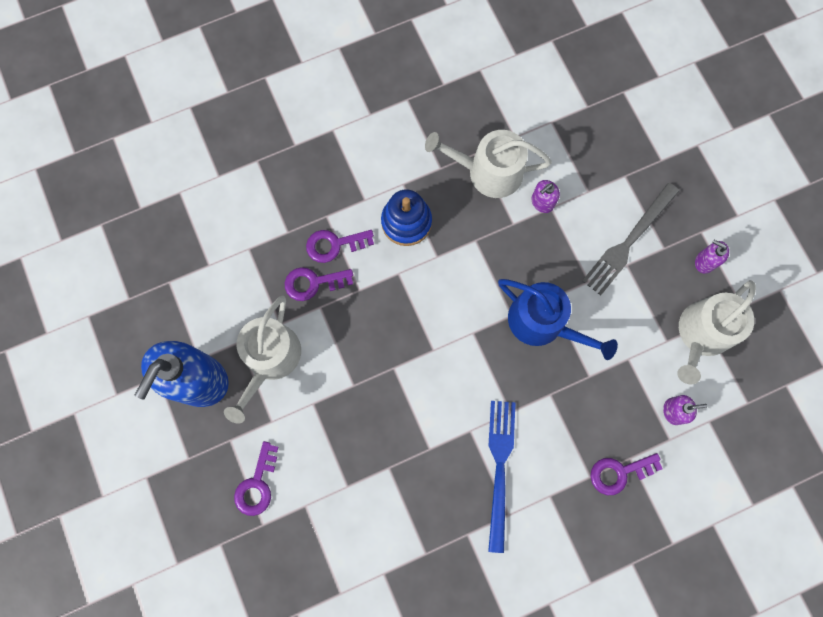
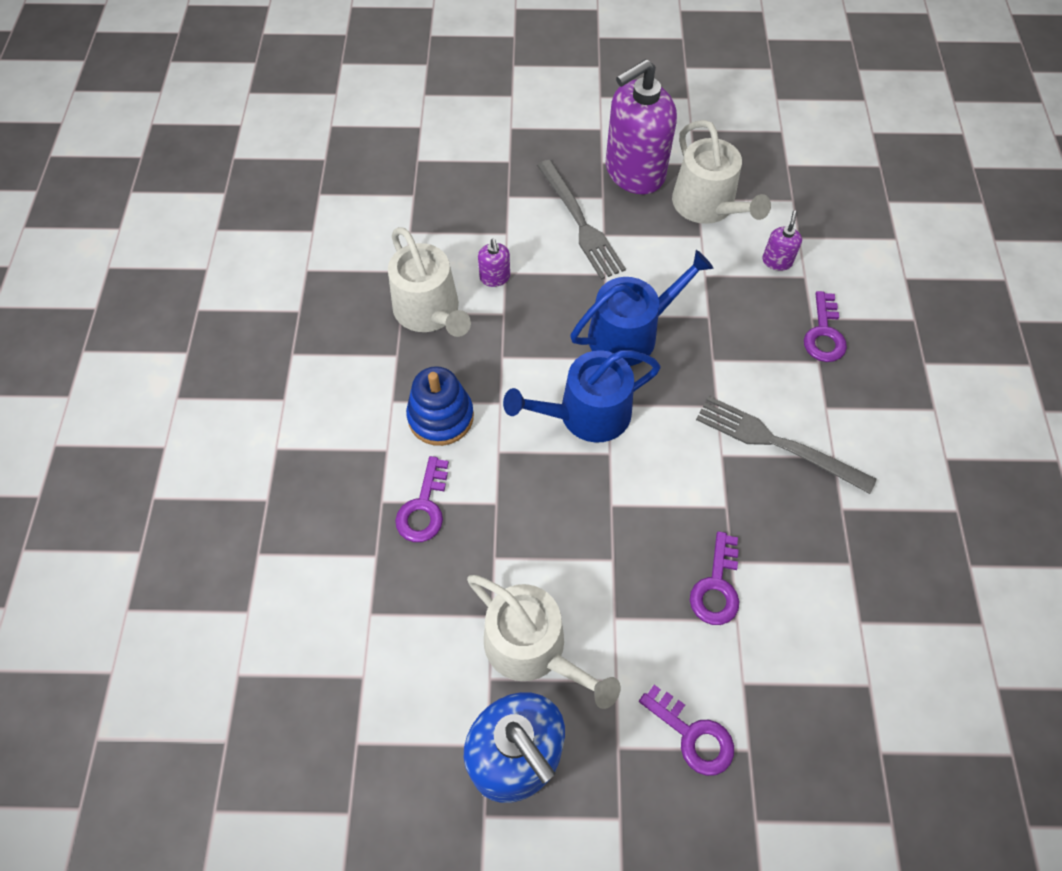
camera: 65 degrees left, 15 degrees down
(313, 283) = (459, 552): purple key -> purple key (716, 587)
(456, 320) = (586, 414): none -> blue watering can
(488, 172) = (430, 312): white watering can -> white watering can turned 60 degrees counterclockwise
(500, 468) = (777, 443): blue fork -> grey fork
(704, 261) = (634, 172): purple soap dispenser -> purple soap dispenser, size x2.39

